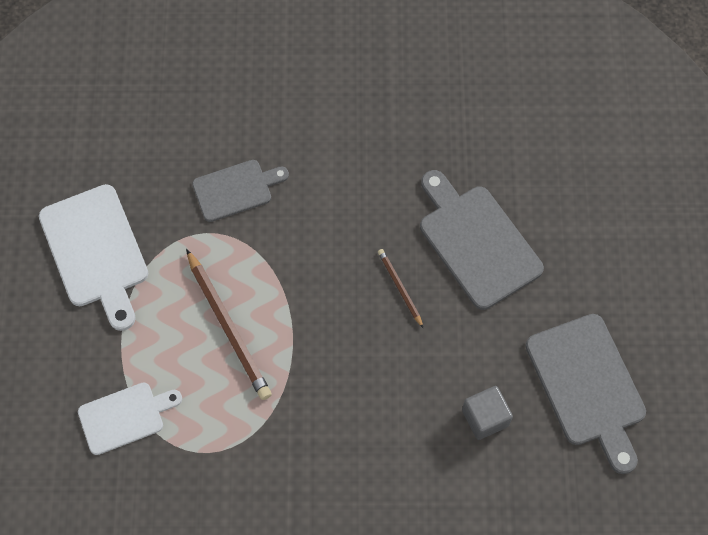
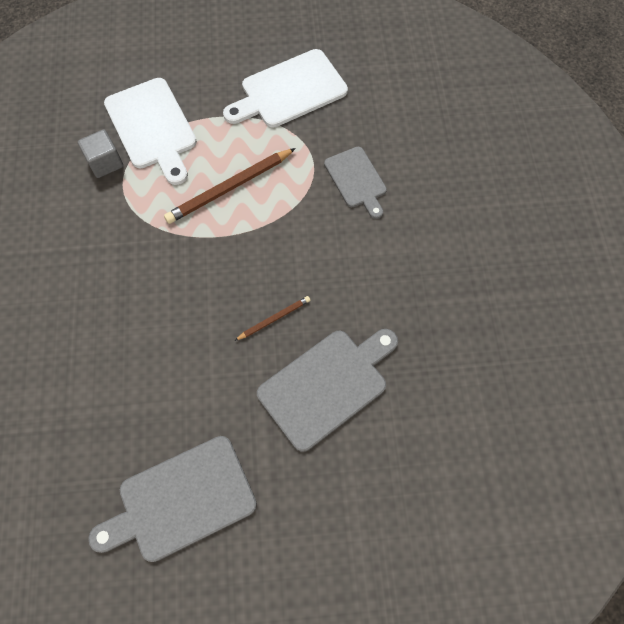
camera: 85 degrees right, 0 degrees up
(125, 417) = (152, 127): white cutting board -> white cutting board, size x1.60
(485, 417) = (149, 401): grey cube -> grey cube (105, 162)

